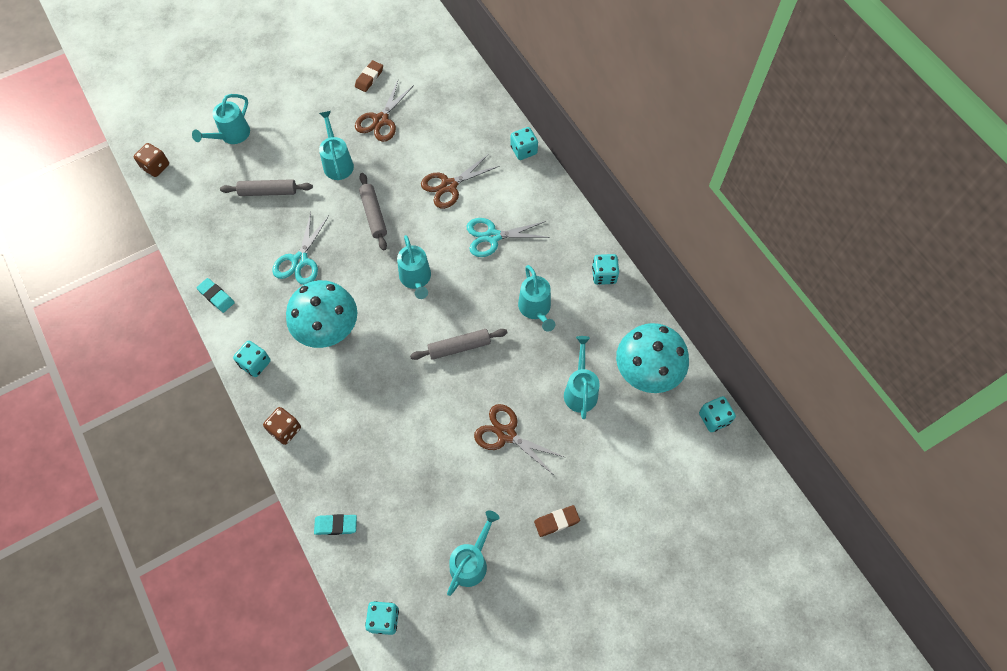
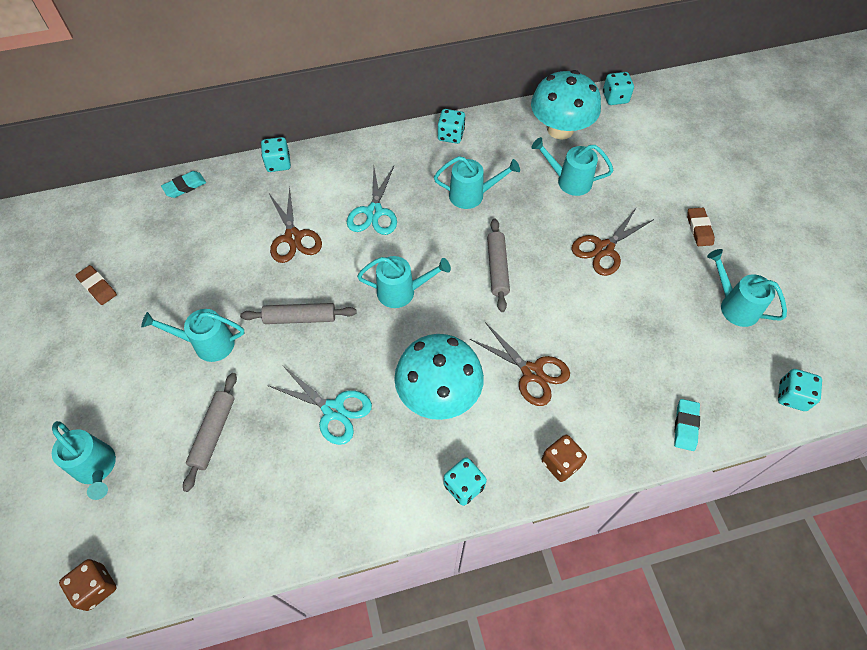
camera: 75 degrees left, 5 degrees down
(216, 296) = (351, 523): turquoise eraser -> turquoise eraser (185, 186)
(381, 120) = (168, 286): brown scissors -> brown scissors (532, 372)

